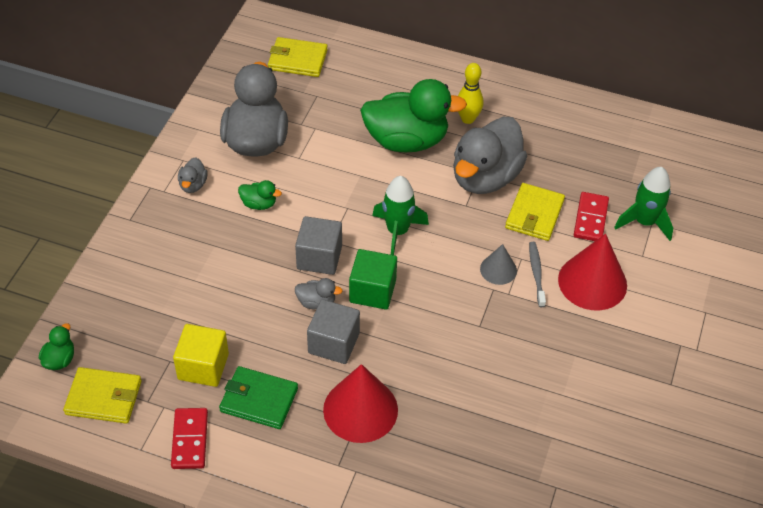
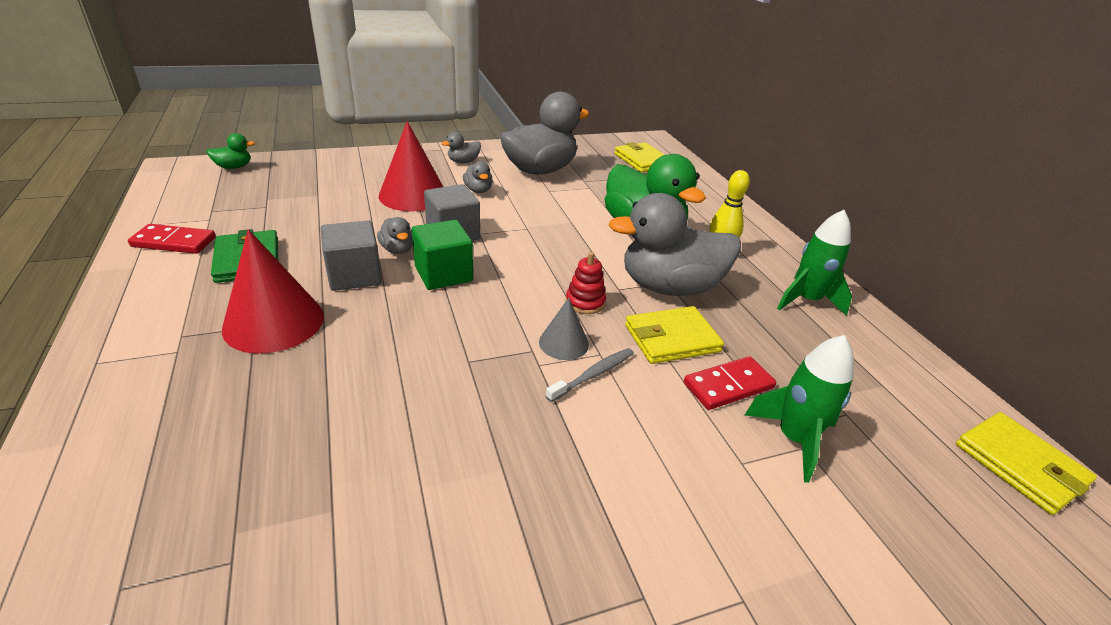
camera: 50 degrees right, 15 degrees down
(104, 398) = (203, 193): yellow wallet -> yellow wallet (1020, 465)
(190, 440) = (174, 242): red domino -> red domino turned 45 degrees clockwise
(203, 366) = (270, 222): yellow cube -> none
(259, 204) = (478, 190): green duck -> grey duck
(397, 231) = (533, 262): green rocket -> green rocket (806, 300)
(466, 233) = (585, 302): none -> red stacking toy
(592, 282) = (639, 431): red cone -> red cone (413, 195)

